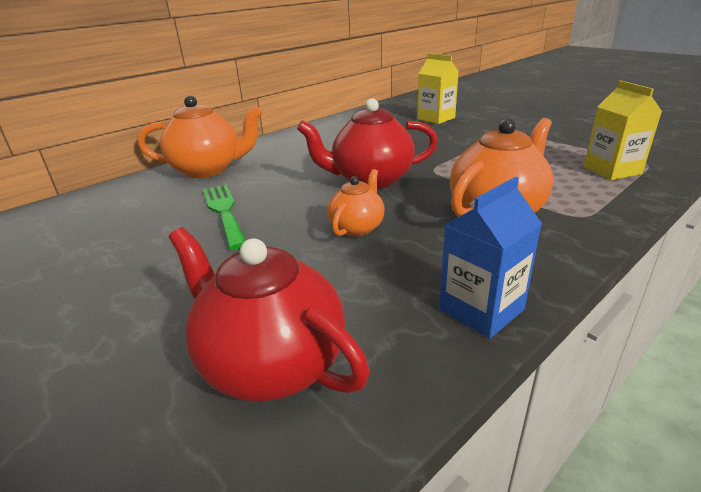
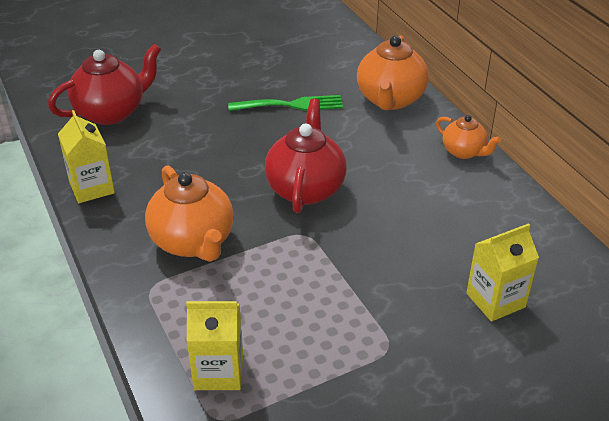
camera: 105 degrees right, 10 degrees up
(357, 227) = (221, 162): orange teapot -> orange teapot (464, 152)
(481, 309) = (92, 187): blue carton -> yellow carton

